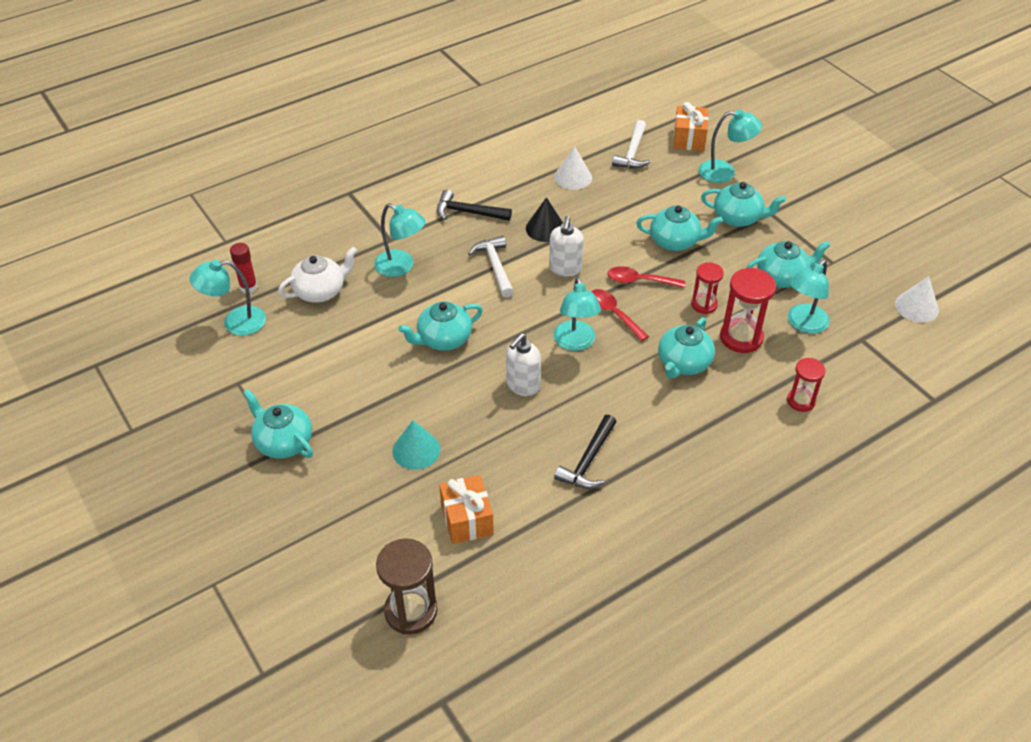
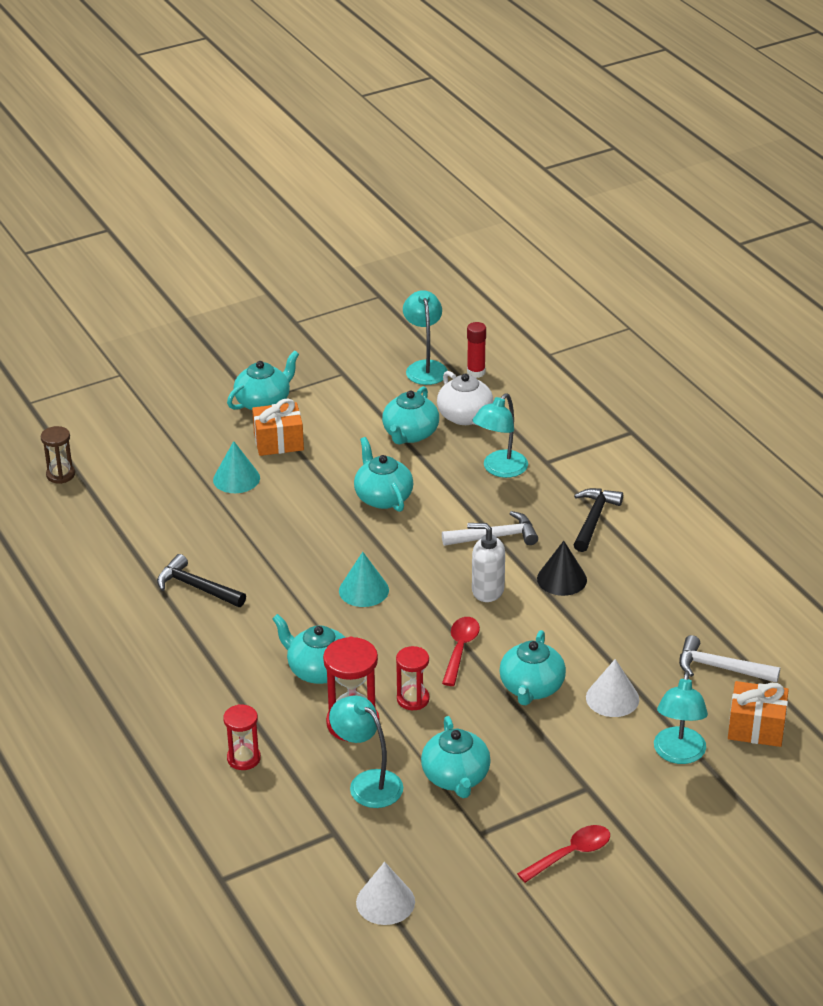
camera: 95 degrees right, 10 degrees down
(411, 611) = (60, 475): brown hourglass -> brown hourglass, size x0.62
(467, 519) = (147, 507): orange gift -> orange gift (278, 442)
(522, 385) = (307, 549): white soap dispenser -> none
(573, 177) = (664, 608): white cone -> white cone (612, 698)
(575, 343) = (363, 590): turquoise lamp -> turquoise cone
(614, 314) = (406, 623): red spoon -> red spoon (571, 854)
(738, 218) = (577, 753): turquoise teapot -> turquoise teapot (410, 434)

